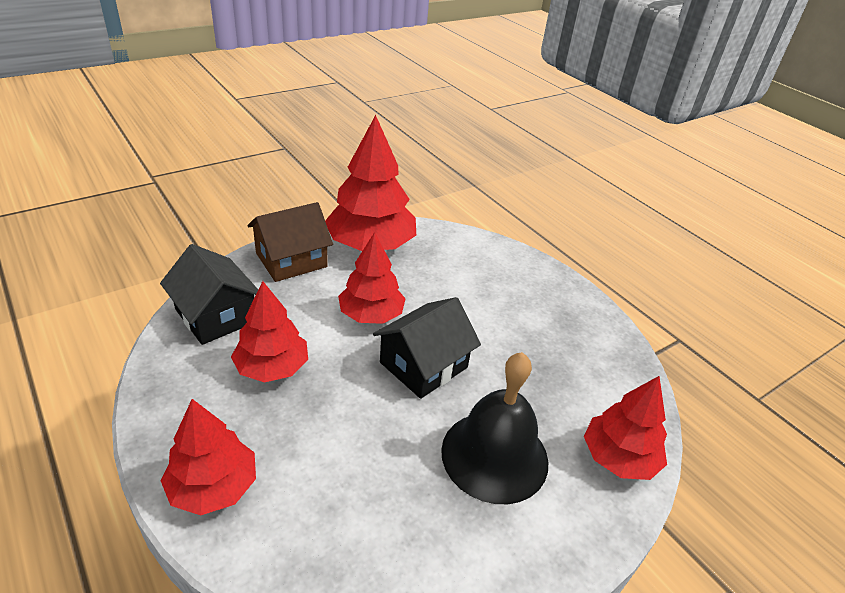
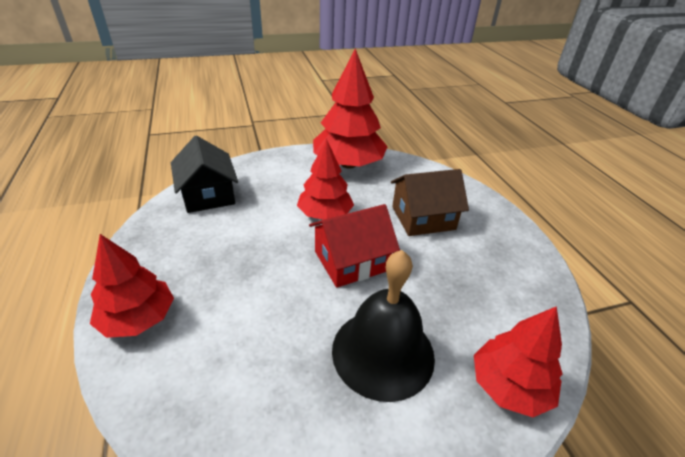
camera: 20 degrees right, 0 degrees up
(272, 367) = (229, 239): red tree -> none
(291, 260) = (282, 166): brown house -> brown house (423, 218)
(423, 365) = (351, 261): black house -> red house

